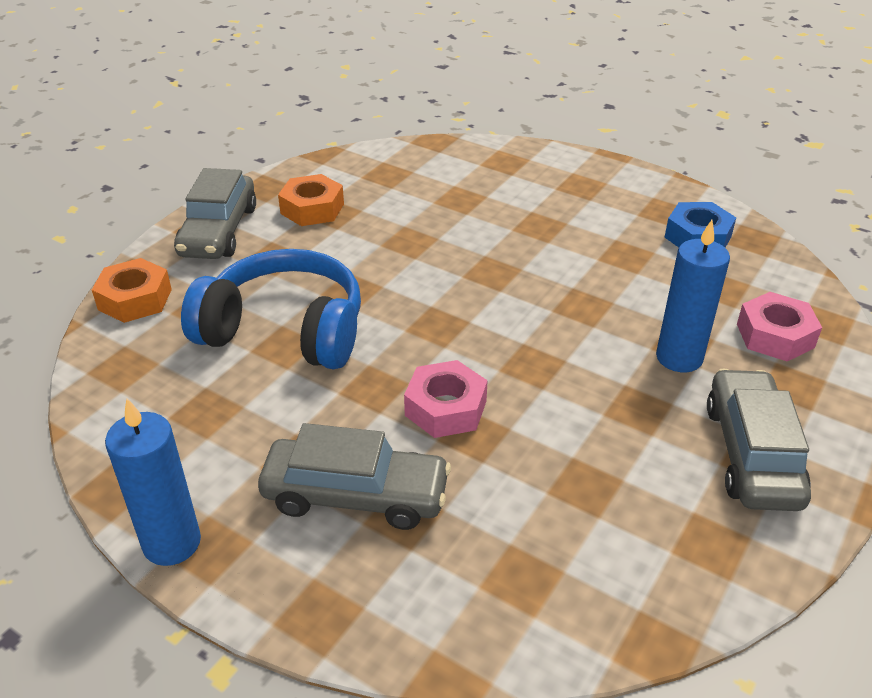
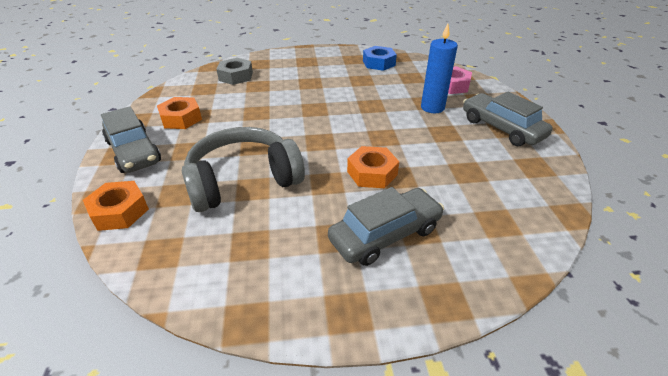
camera: 40 degrees left, 0 degrees up
(172, 543) = (324, 324): blue candle -> none
(285, 331) = (243, 181): blue headphones -> grey headphones
(445, 408) = (372, 173): pink nut -> orange nut
(448, 171) = (236, 76): none -> grey nut

